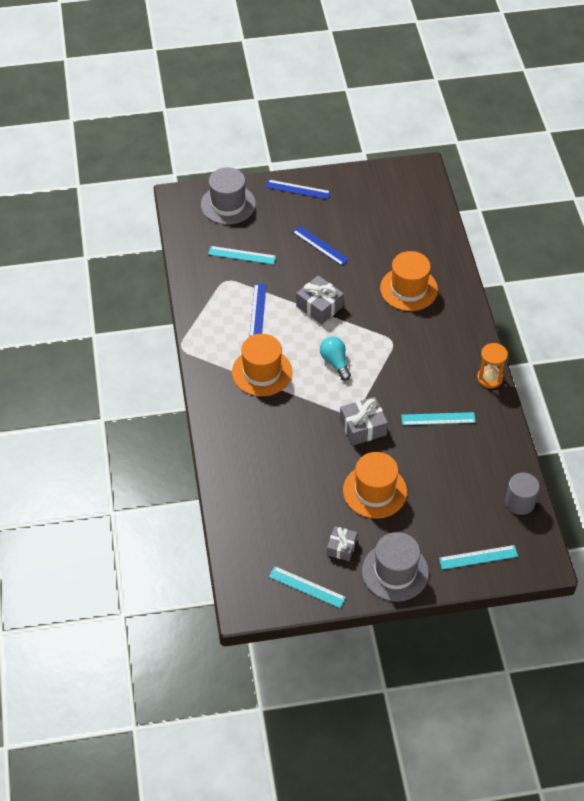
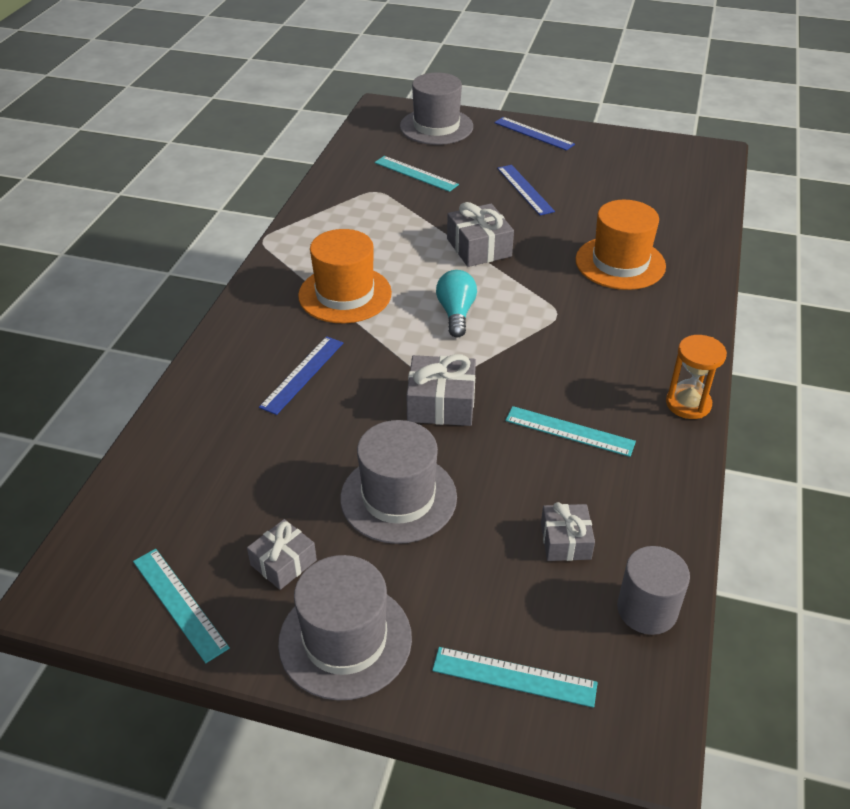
camera: 25 degrees right, 10 degrees down
(257, 310) = (392, 230): blue ruler -> blue ruler (302, 374)
(375, 491) = (398, 497): orange hat -> grey hat
(467, 482) = (565, 541): none -> grey gift

